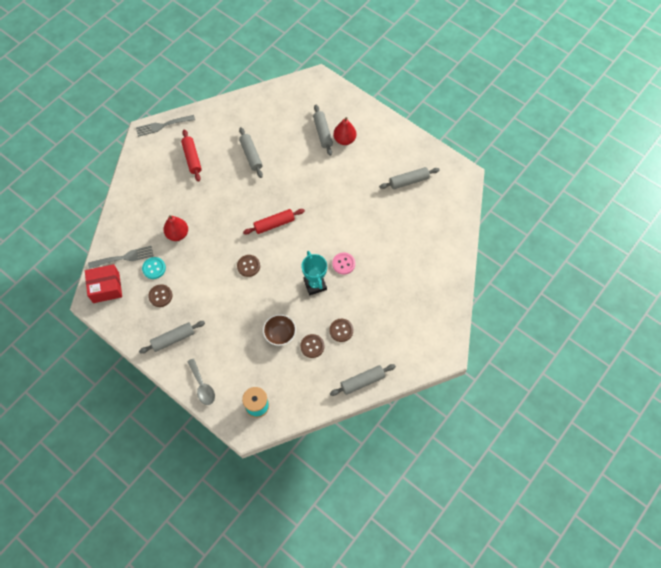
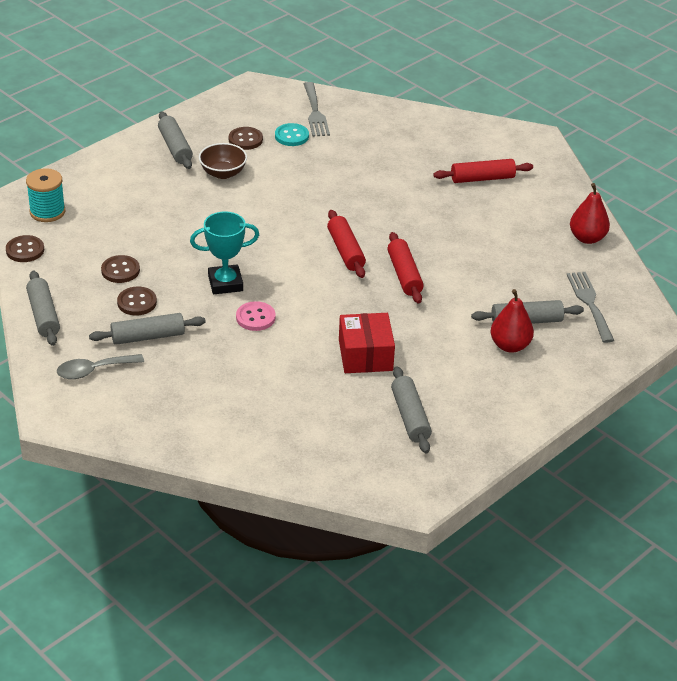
camera: 95 degrees right, 25 degrees down
(106, 287) = (271, 97): red box -> red box (365, 355)
(162, 125) = (547, 154): grey fork -> grey fork (589, 303)
(177, 234) = (345, 158): red pear -> red pear (587, 238)
(202, 386) = (96, 167): grey spoon -> grey spoon (93, 370)
(248, 266) = (275, 220): brown button -> brown button (25, 250)
(251, 155) = (483, 237): grey rolling pin -> grey rolling pin (148, 336)
(280, 334) = (151, 241): brown bowl -> brown bowl (223, 173)
(292, 192) = (404, 275): none -> red rolling pin

